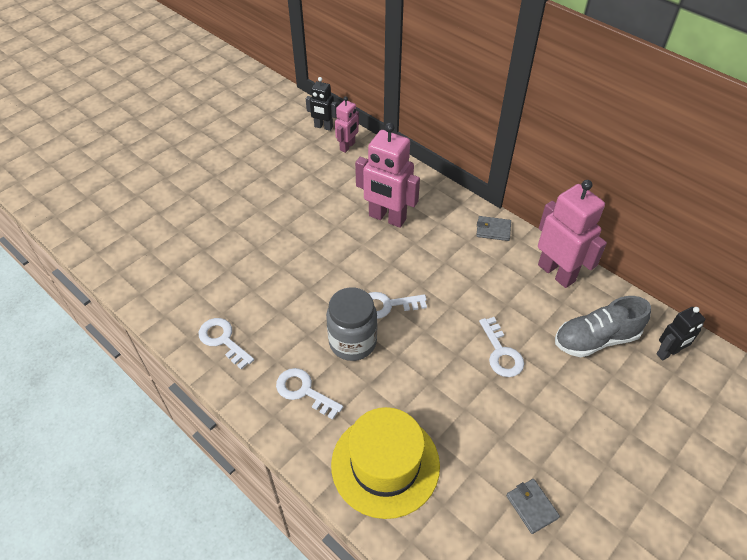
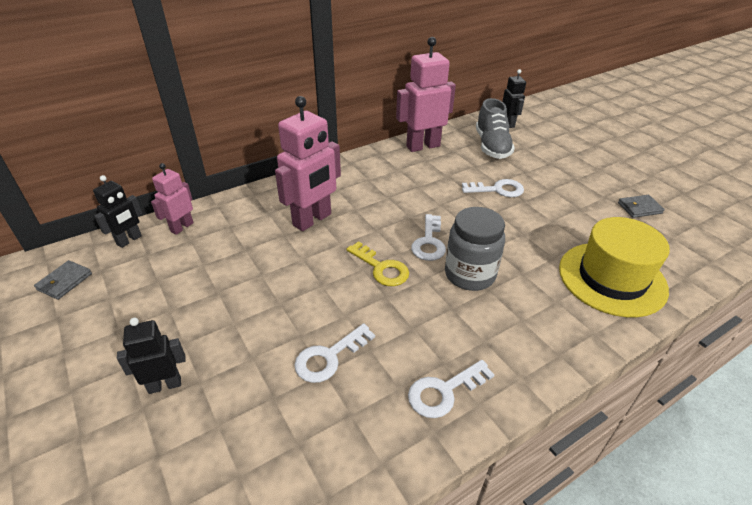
camera: 75 degrees left, 10 degrees down
(203, 196) = (165, 385): none -> black robot
(303, 391) = (528, 323): white key -> white key (329, 357)
(340, 278) = (381, 268): none -> yellow key
(347, 146) = (182, 227): pink robot -> pink robot turned 105 degrees counterclockwise
(493, 230) = (362, 163): grey wallet -> grey wallet (65, 282)

